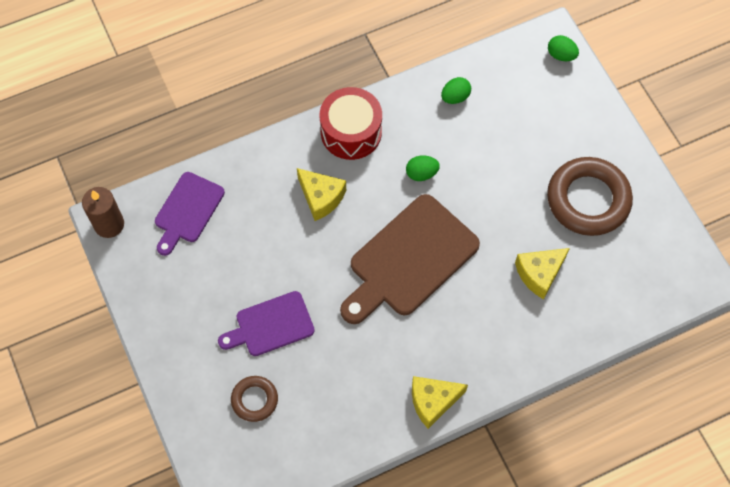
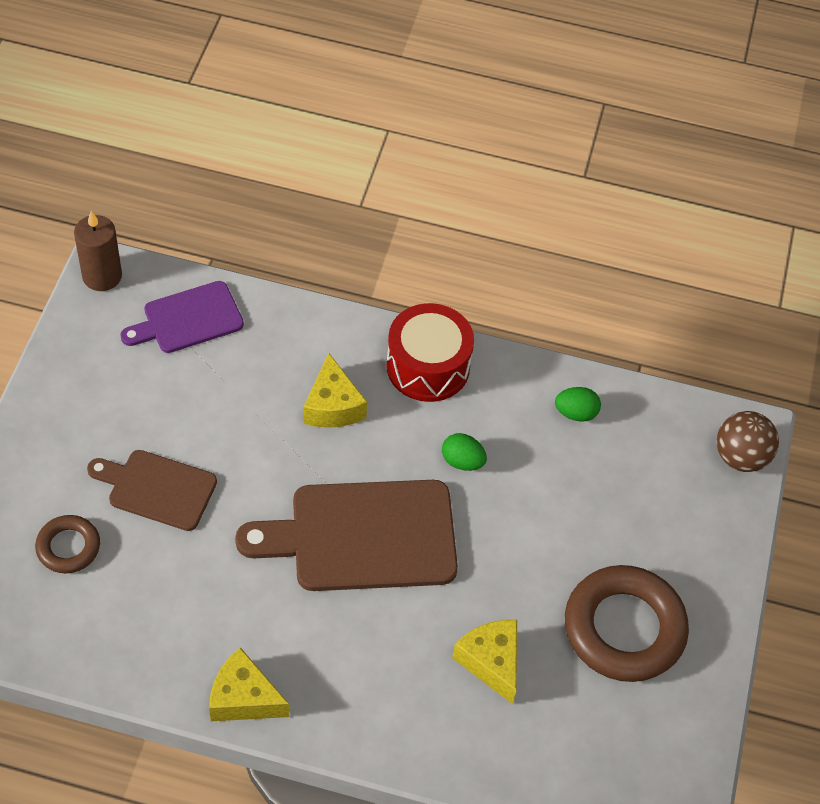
camera: 35 degrees right, 10 degrees down
(271, 325) = (157, 489): purple cutting board -> brown cutting board
(539, 274) = (491, 662): yellow cheese -> yellow cheese turned 60 degrees clockwise
(561, 55) = (740, 457): green egg -> brown ball

